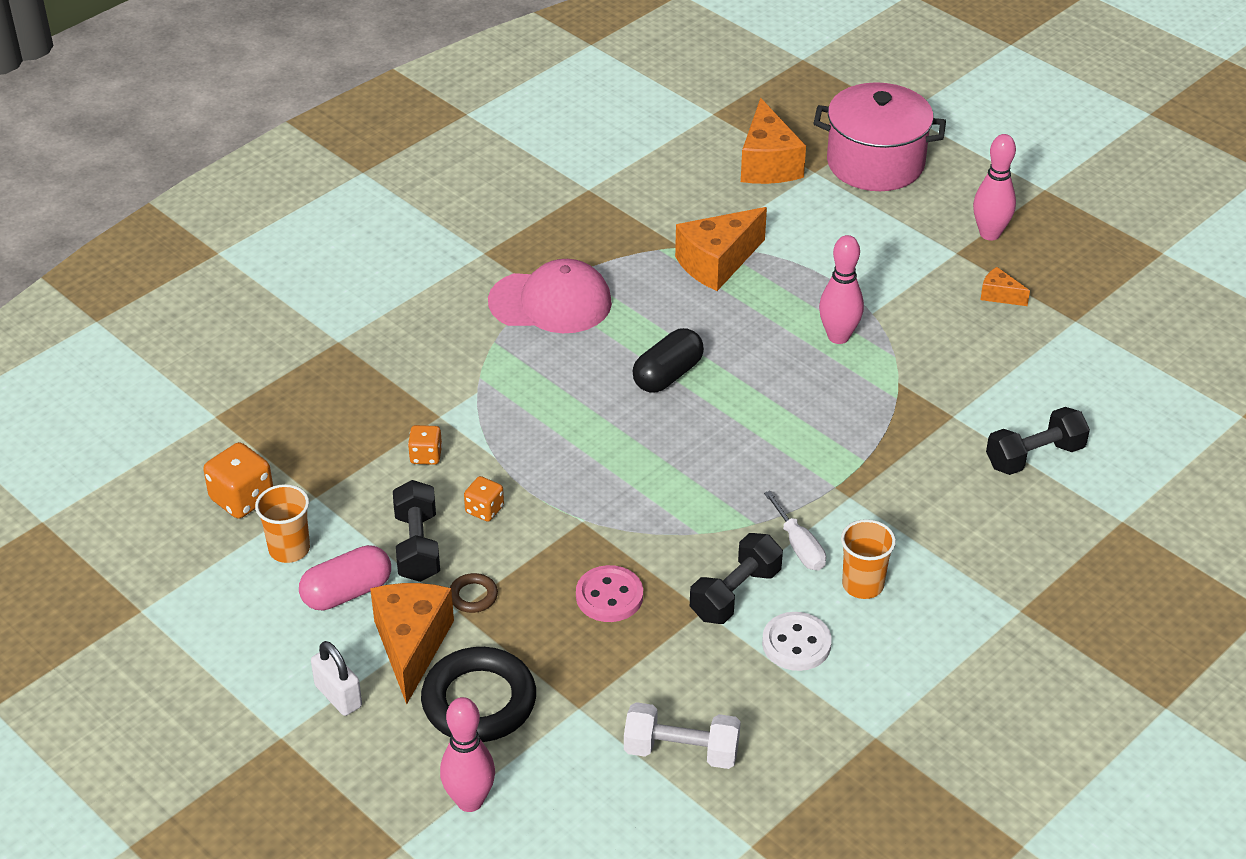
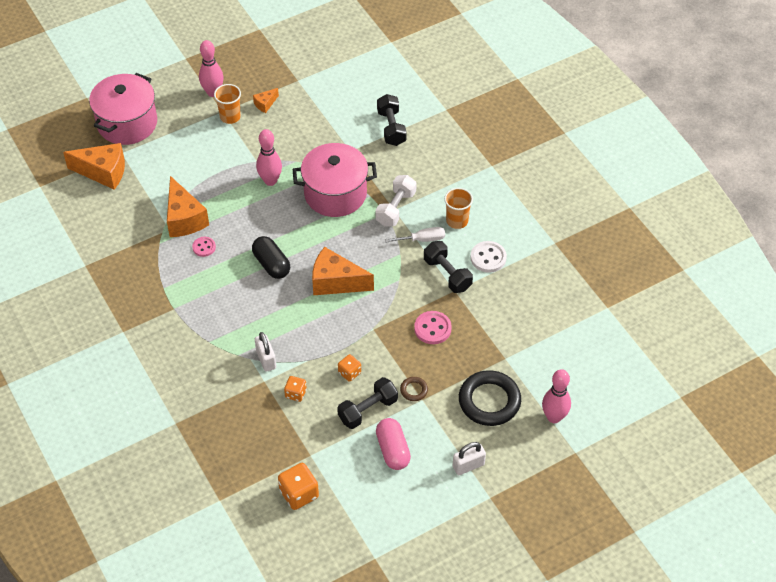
camera: 75 degrees left, 10 degrees up
(289, 549) = (349, 474): orange cup -> orange cup (230, 117)
(412, 646) = (442, 425): orange cheese -> orange cheese (336, 282)
(417, 546) = (367, 410): black dumbbell -> black dumbbell turned 45 degrees counterclockwise
(481, 409) = (266, 359): none -> white padlock
(550, 302) = (185, 306): pink cap -> none
(671, 296) = (204, 247): none -> pink button
(681, 751) = (544, 321): white dumbbell -> white dumbbell (395, 208)
(848, 417) = (335, 194): none -> pink pot

